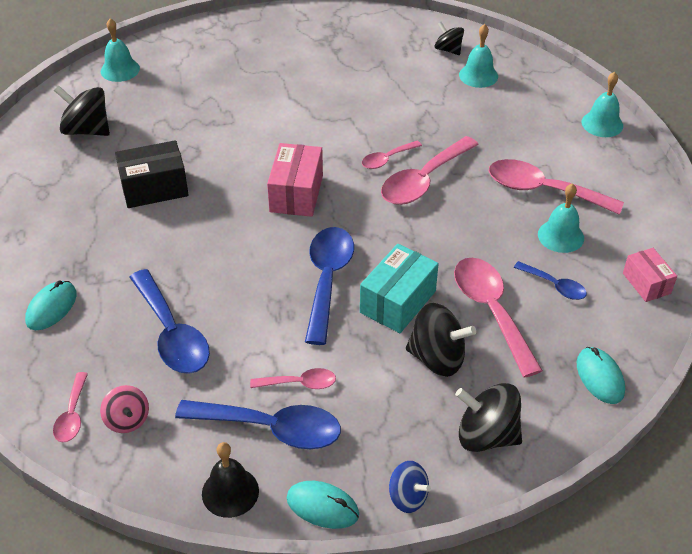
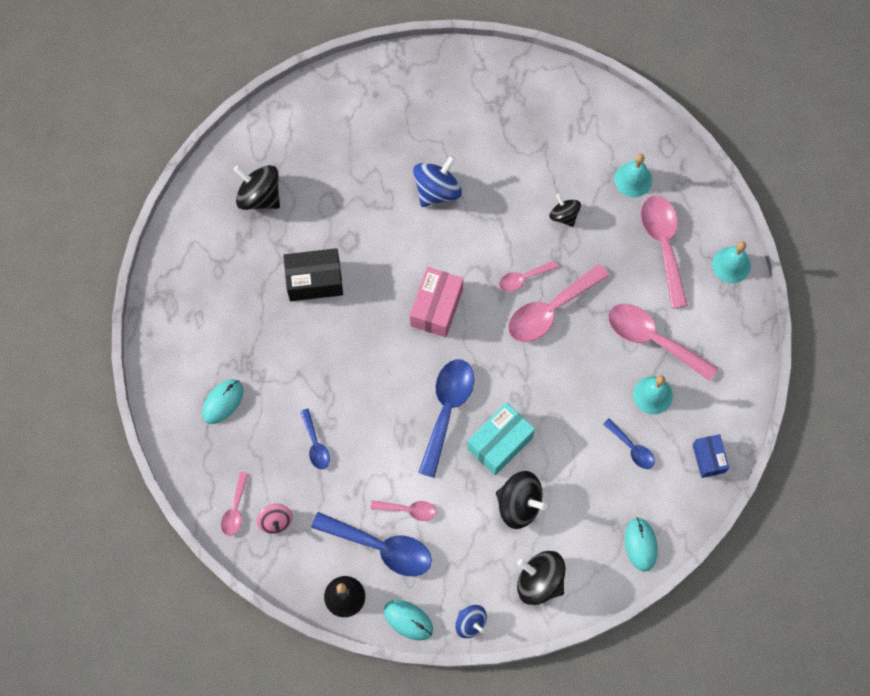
camera: 10 degrees right, 25 degrees up
(120, 70) = (294, 116): turquoise bell -> none
(171, 333) = (315, 444): blue spoon -> blue spoon, size x0.53
(278, 105) = (437, 190): none -> blue spinning top
(448, 50) = (613, 137): black spinning top -> black spinning top (564, 215)
(491, 311) = (573, 466): pink spoon -> pink spoon (663, 245)
(646, 283) = (708, 458): pink box -> blue box

